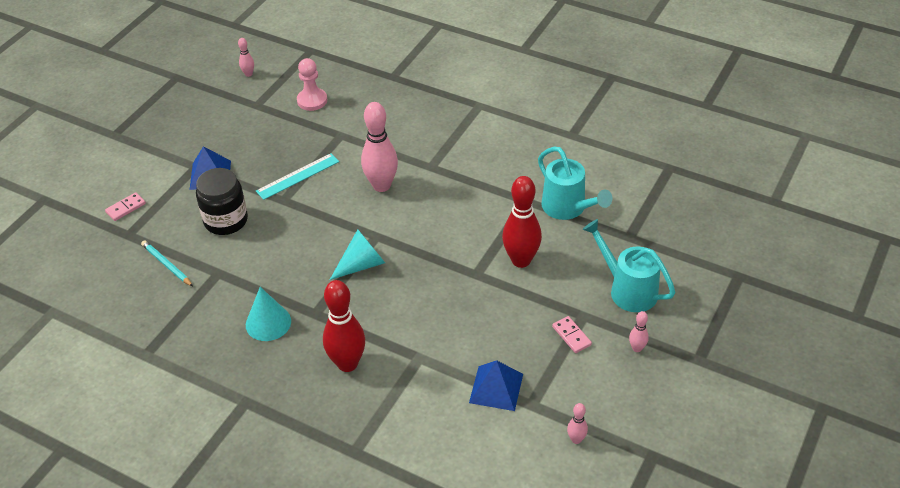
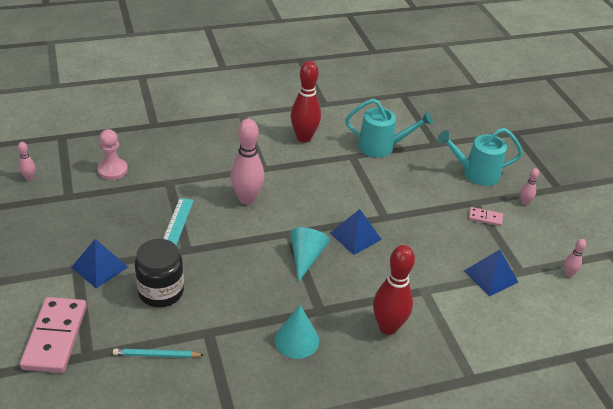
camera: 50 degrees left, 5 degrees down
(126, 208) = (55, 337): pink domino -> pink domino, size x2.14
(426, 273) = (355, 236): none -> blue pyramid
(521, 260) = (398, 193): red bowling pin -> red bowling pin (304, 138)

